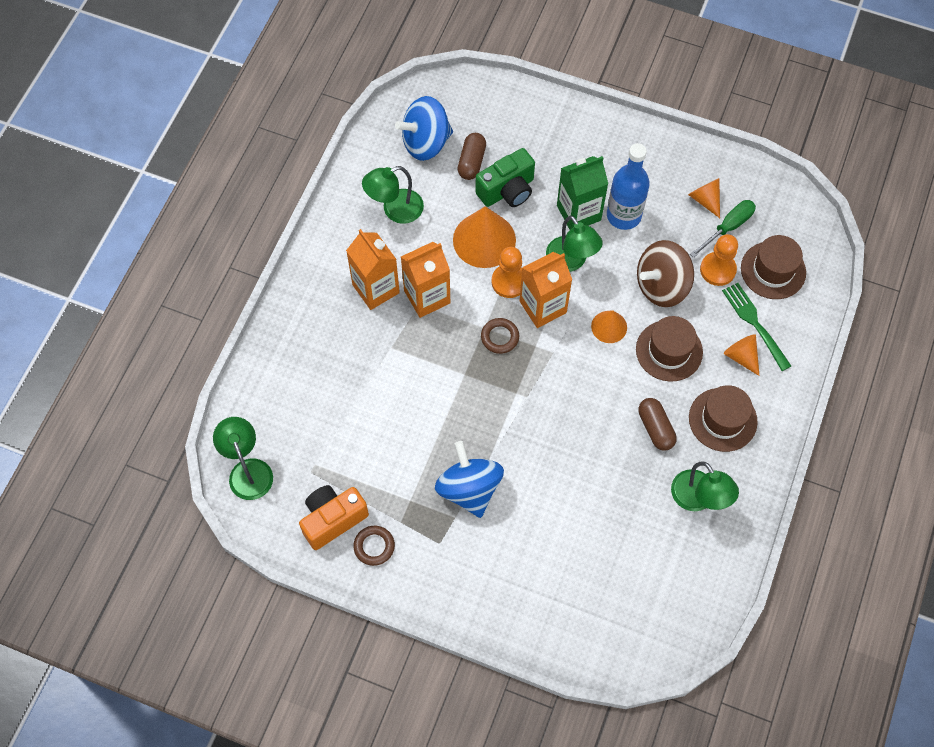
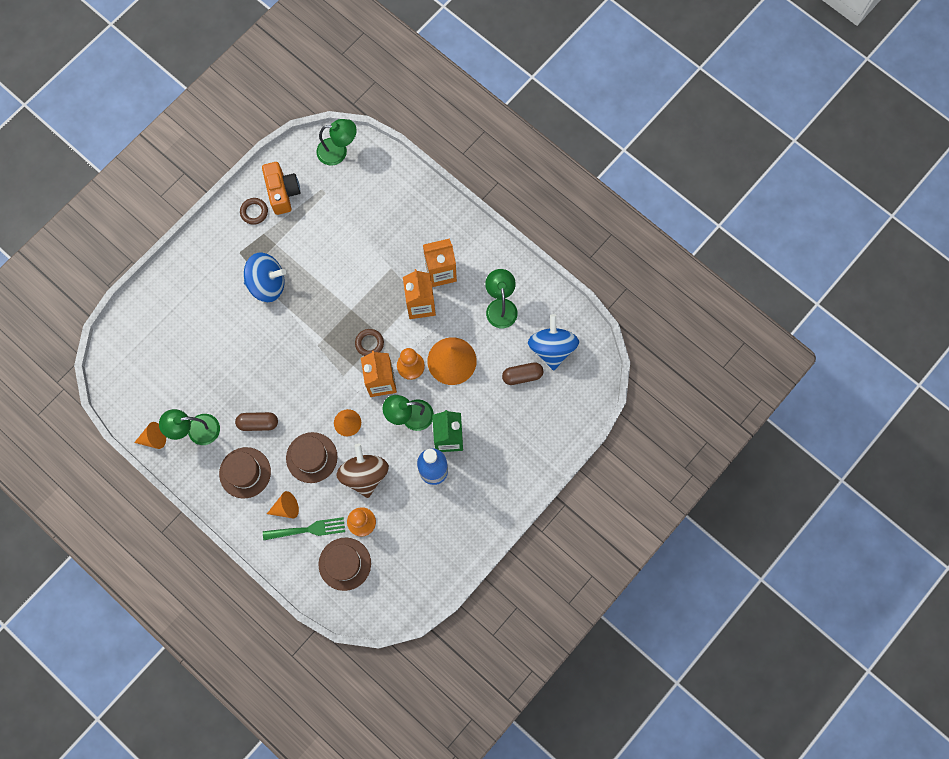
camera: 110 degrees right, 10 degrees up
(471, 162) = (522, 375): brown capsule -> brown capsule turned 45 degrees counterclockwise
(507, 191) = (487, 393): green camera -> none
(705, 200) = (424, 539): orange cone -> orange cone (154, 438)
(728, 227) = (393, 546): green screwdriver -> none

